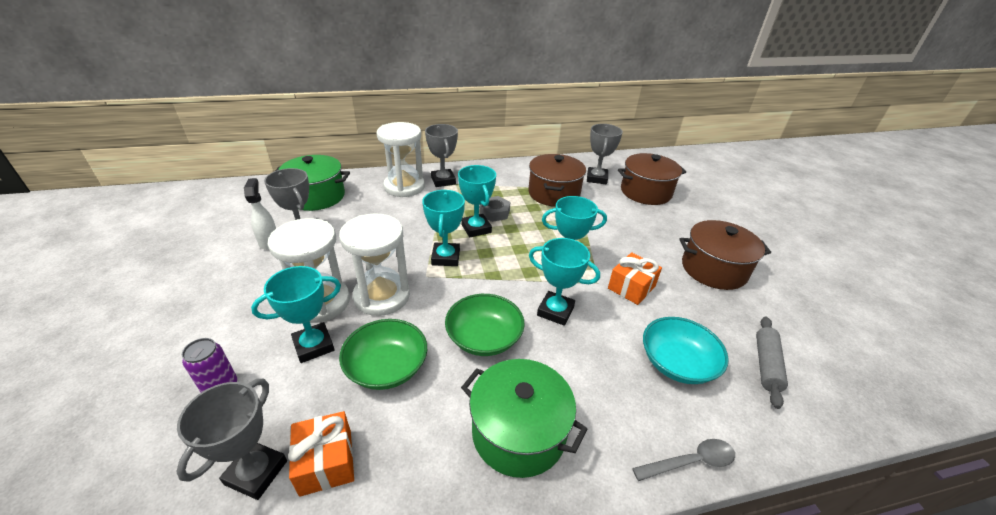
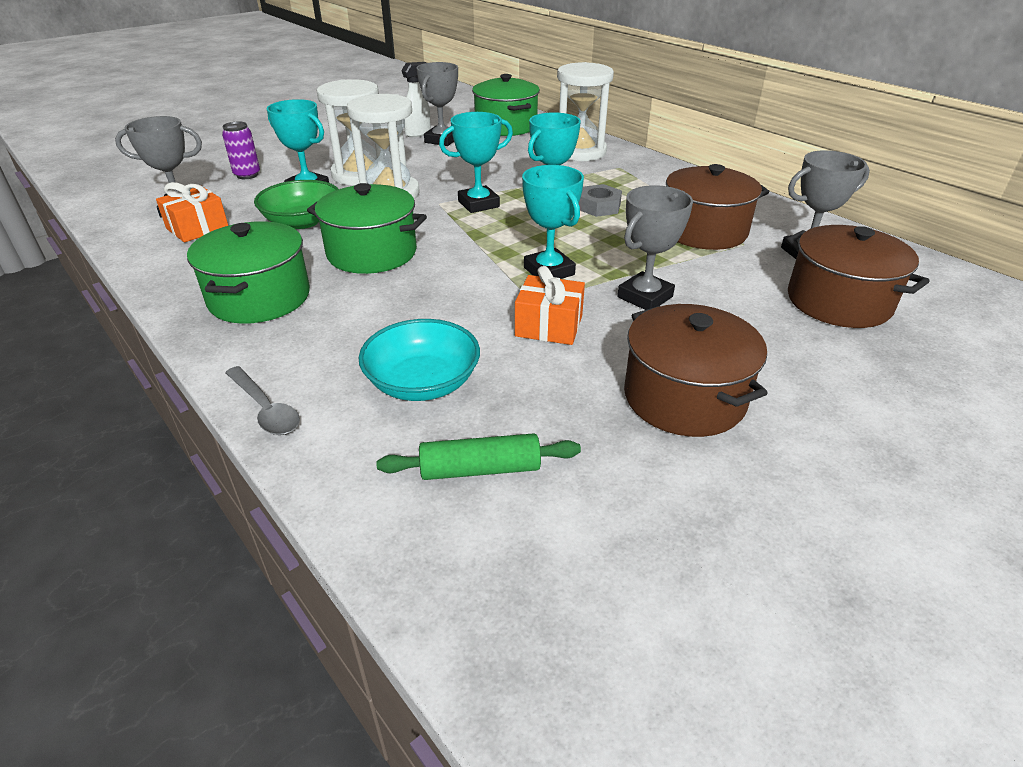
camera: 65 degrees right, 0 degrees up
(443, 181) = (623, 165): grey trophy -> grey trophy (645, 297)
(484, 338) = (372, 253): green bowl -> green pot
(555, 311) = (448, 282): turquoise trophy -> none
(766, 365) = (480, 469): grey rolling pin -> green rolling pin

